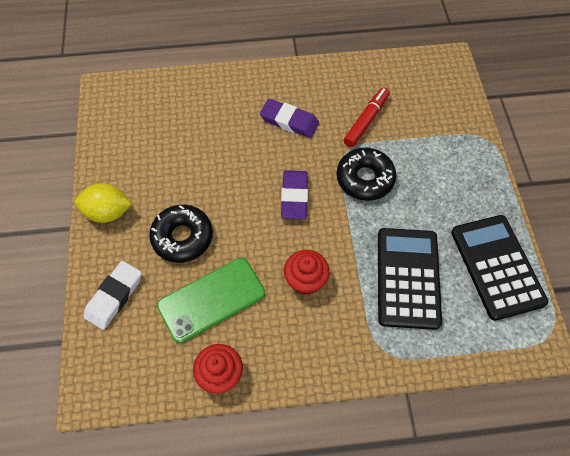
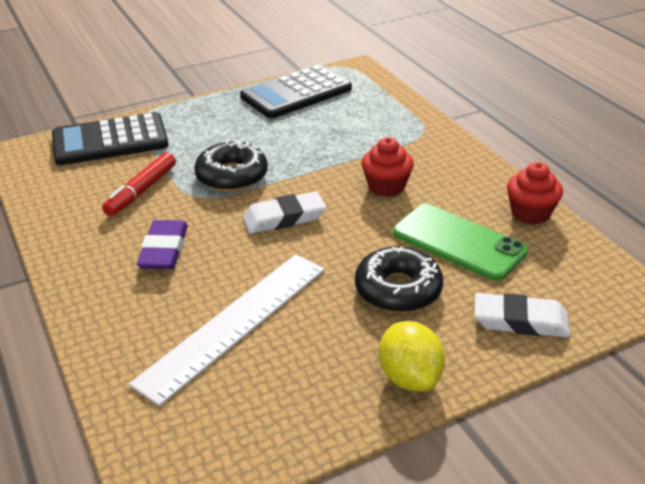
camera: 110 degrees left, 25 degrees down
(200, 141) = (234, 323): none -> white ruler
(294, 197) = (284, 218): purple eraser -> white eraser
(366, 121) = (141, 191): red marker -> red marker turned 75 degrees counterclockwise
(407, 278) = (340, 132): black calculator -> black calculator (110, 140)

